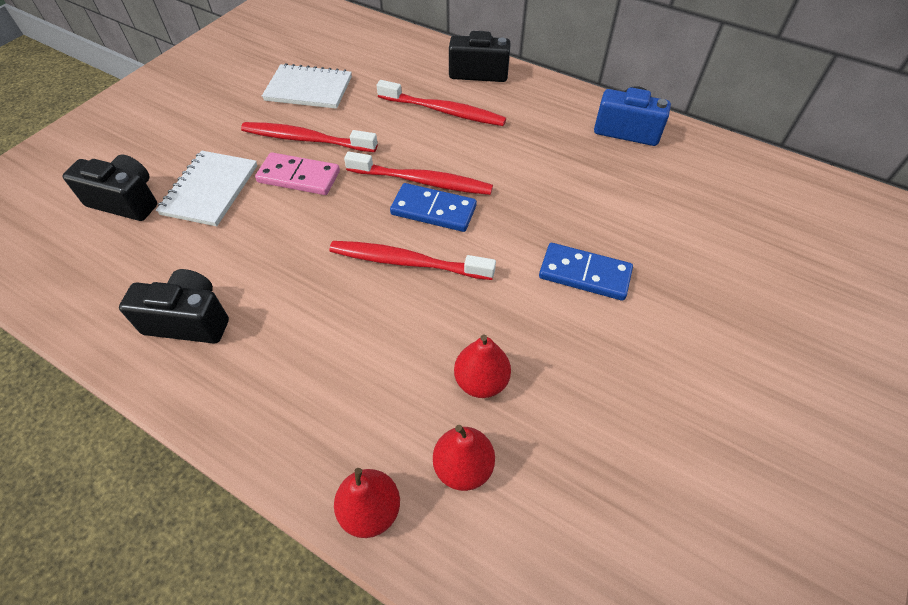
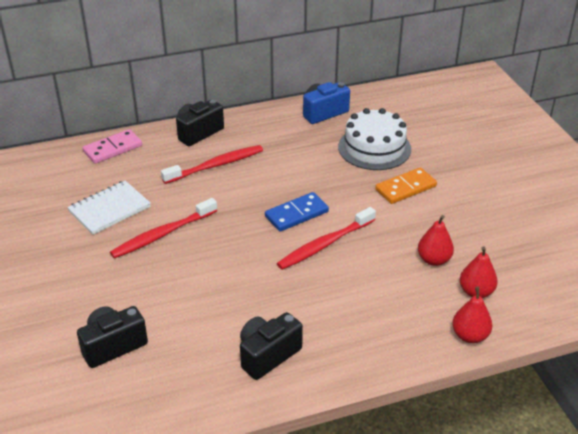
camera: 50 degrees left, 15 degrees down
(210, 190) = (155, 299): white notebook -> none
(299, 177) = (196, 254): pink domino -> pink domino (112, 149)
(422, 181) = (267, 206): red toothbrush -> none
(584, 274) = (405, 188): blue domino -> orange domino
(622, 204) = (374, 148): none -> white cake

